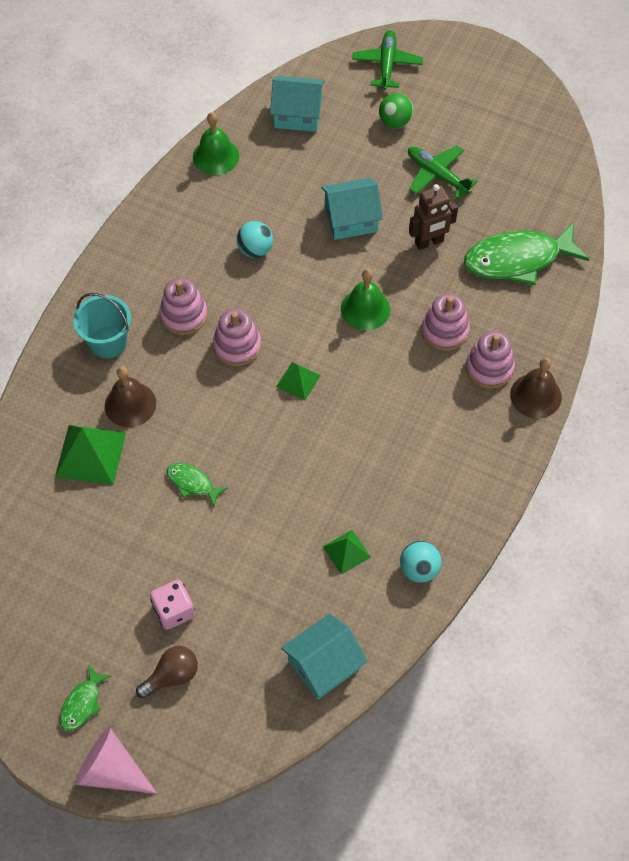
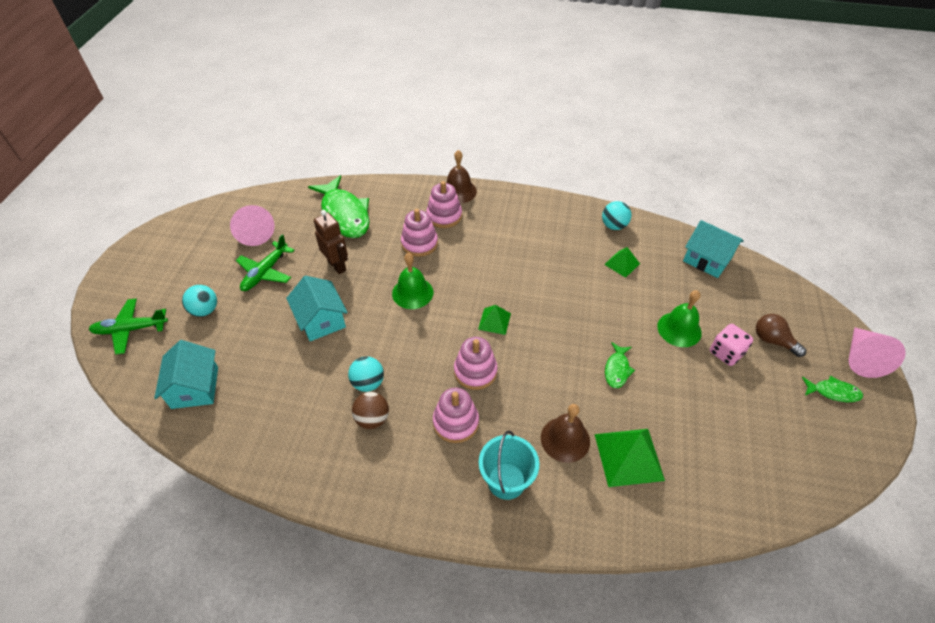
camera: 105 degrees left, 10 degrees down
(213, 248) = (372, 419): none -> brown ball
(216, 156) = (254, 447): green bell -> green bell (679, 329)
(395, 122) = (205, 310): green ball -> turquoise ball
(507, 168) = (254, 232): none -> pink cone

